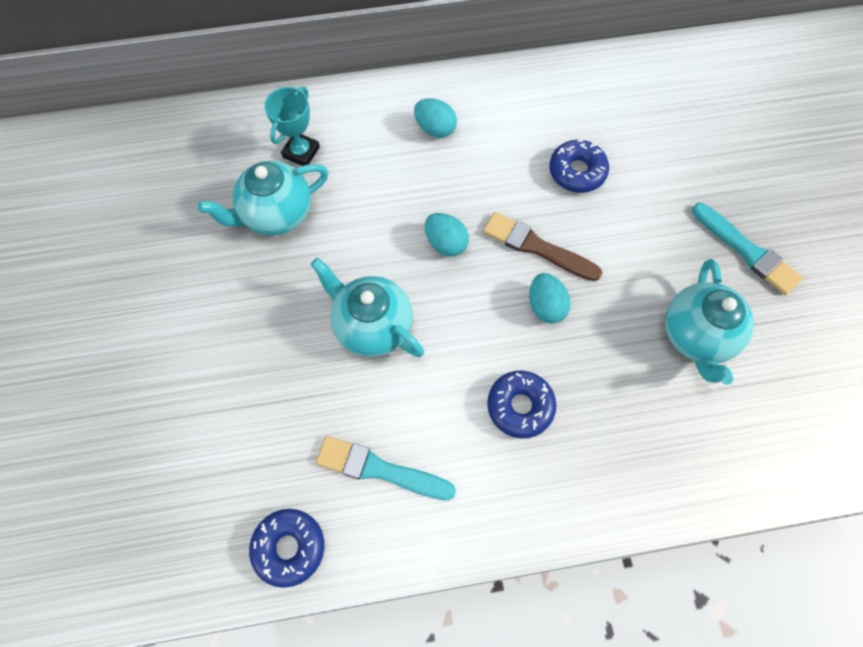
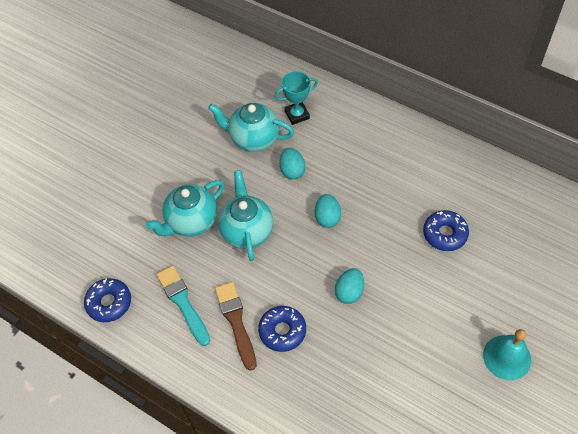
camera: 45 degrees right, 10 degrees down
(435, 129) = (383, 152): turquoise egg -> turquoise egg (292, 171)
(536, 247) = (376, 257): brown brush -> brown brush (236, 322)
(696, 336) = (421, 376): turquoise teapot -> turquoise teapot (191, 221)
(747, 251) = (507, 357): turquoise brush -> turquoise bell

